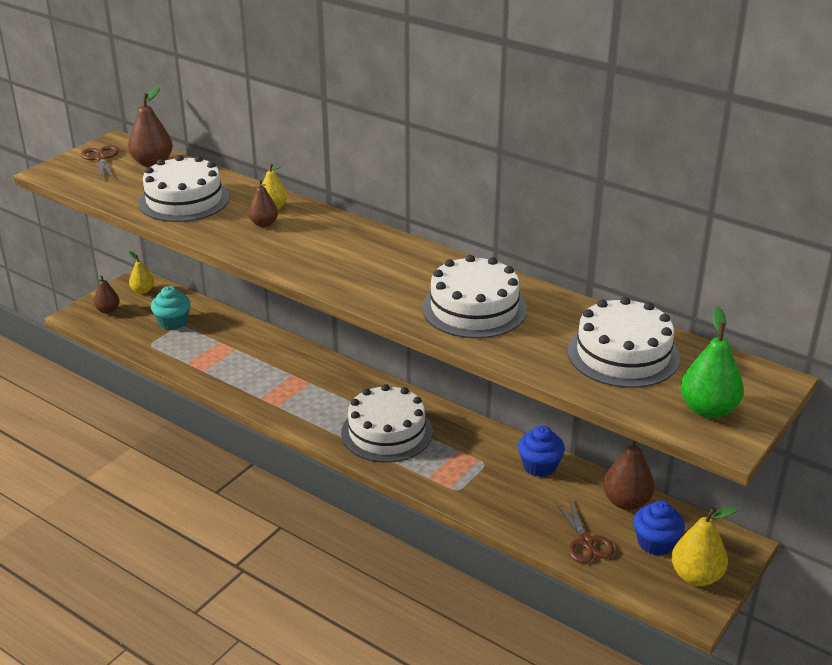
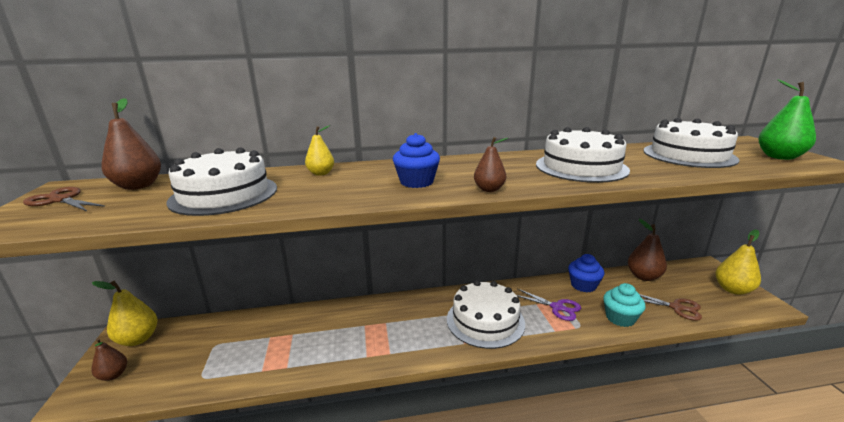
camera: 45 degrees left, 10 degrees down
(143, 291) = (138, 339): yellow pear -> yellow pear, size x1.61
(173, 322) = (204, 347): turquoise cupcake -> turquoise cupcake (620, 318)
(264, 224) = (335, 182): brown pear -> brown pear (489, 189)
(470, 465) = (557, 307): none -> purple scissors
(655, 543) = (691, 286): blue cupcake -> blue cupcake (416, 182)

